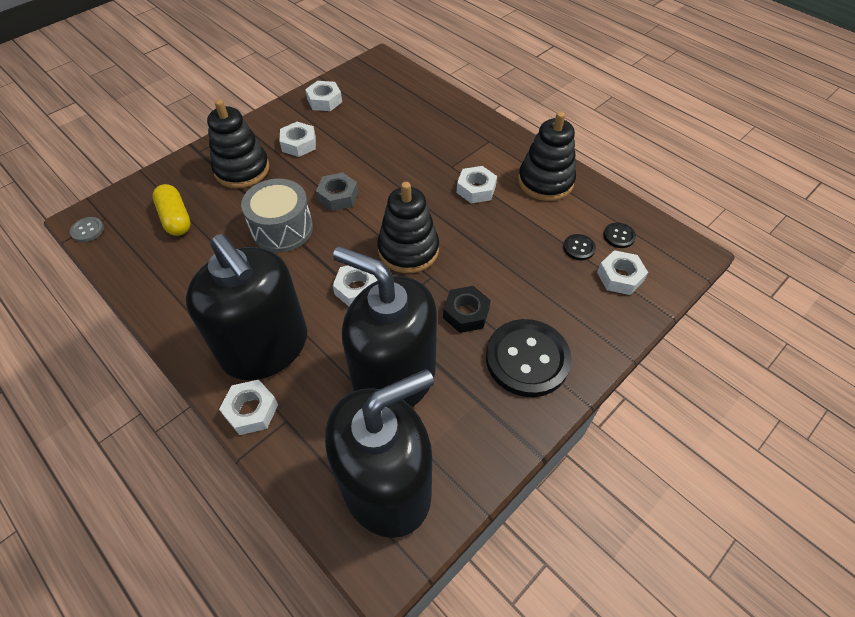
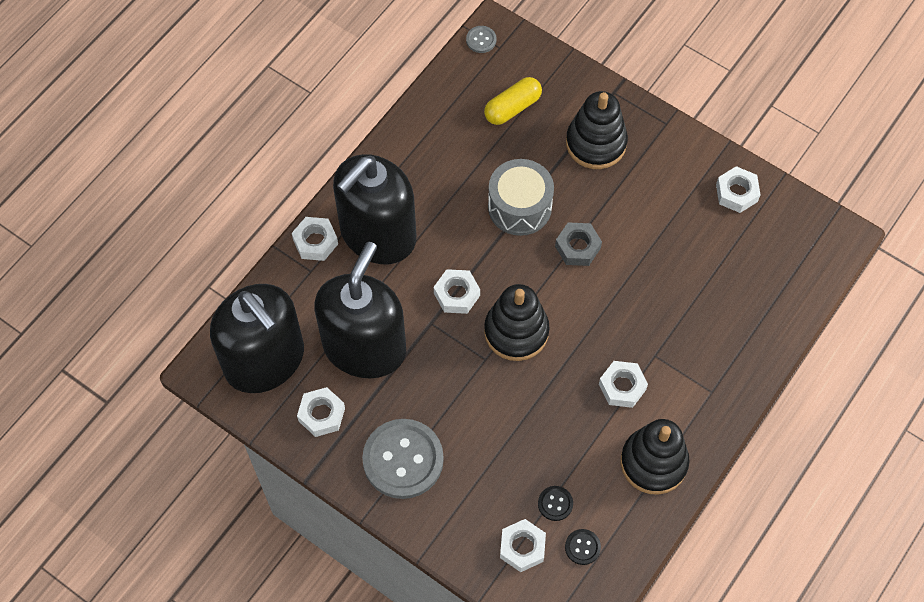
camera: 80 degrees right, 10 degrees up
(299, 144) = (651, 187): white nut -> white nut (321, 414)
(466, 313) = (446, 398): black nut -> none
(527, 359) = (403, 460): black button -> grey button

